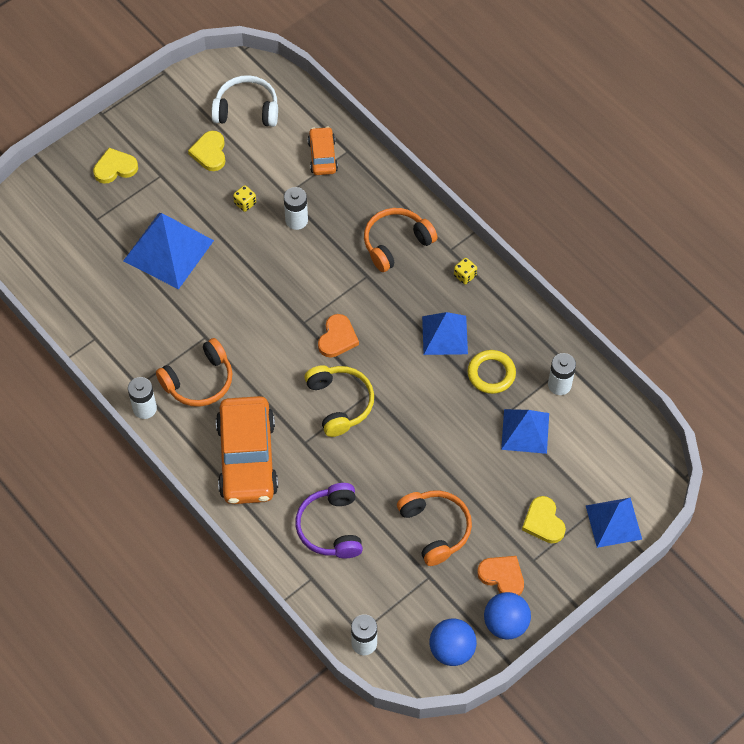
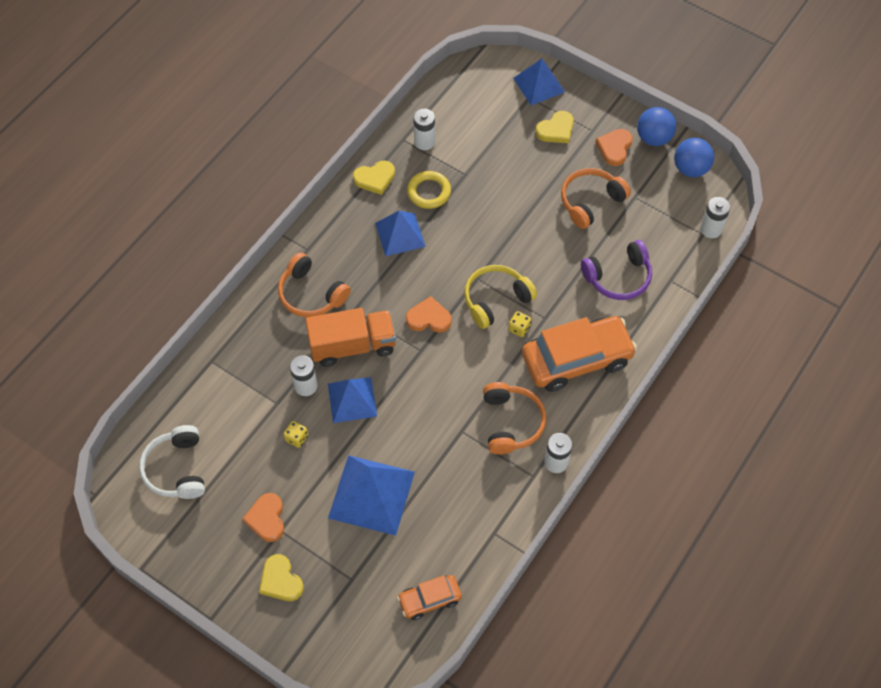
camera: 105 degrees left, 0 degrees up
(175, 167) = (266, 519): none -> orange heart
(199, 381) = (511, 422): orange headphones -> orange headphones turned 45 degrees clockwise
(209, 153) = (240, 490): yellow heart -> yellow heart (375, 178)
(322, 156) = (222, 382): orange car -> orange car (429, 600)
(327, 266) = (352, 346): none -> orange truck
(465, 276) = (333, 232): yellow dice -> yellow dice (519, 328)
(525, 431) = (477, 157): blue pyramid -> blue pyramid (352, 399)

